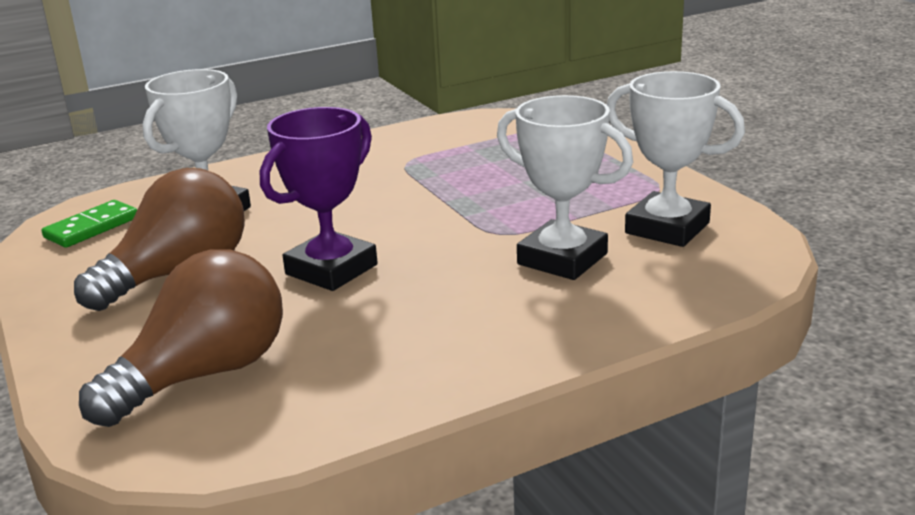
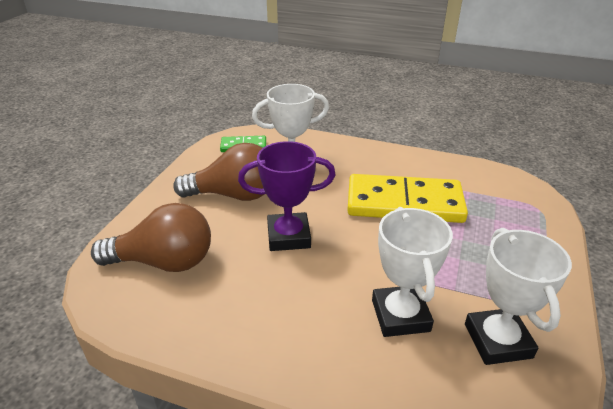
camera: 45 degrees right, 10 degrees up
(415, 182) = (404, 203): none -> yellow domino

